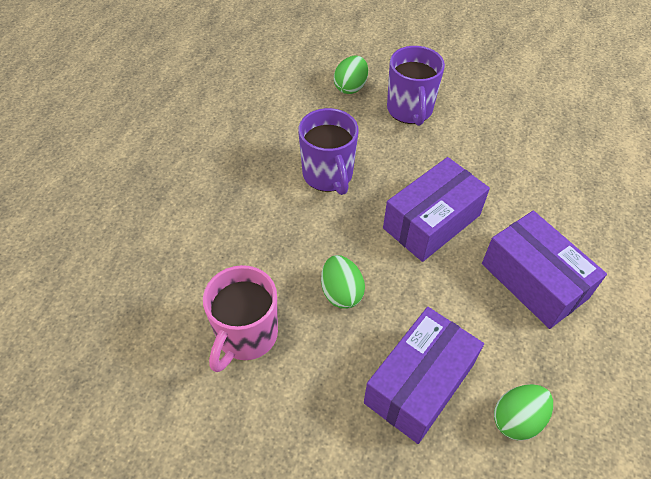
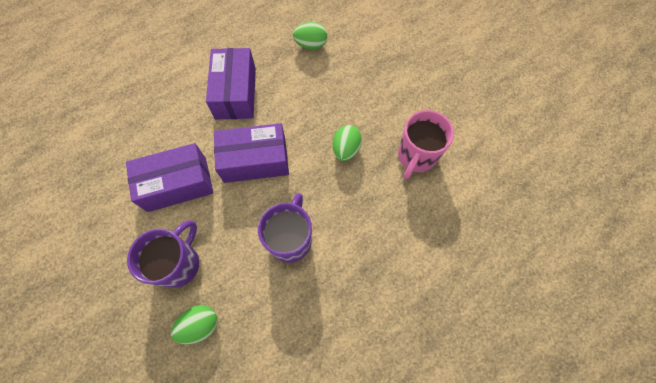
camera: 145 degrees left, 15 degrees up
(246, 336) = (416, 156): pink mug -> pink mug turned 150 degrees clockwise
(419, 384) = (342, 82): purple box -> purple box (177, 184)

